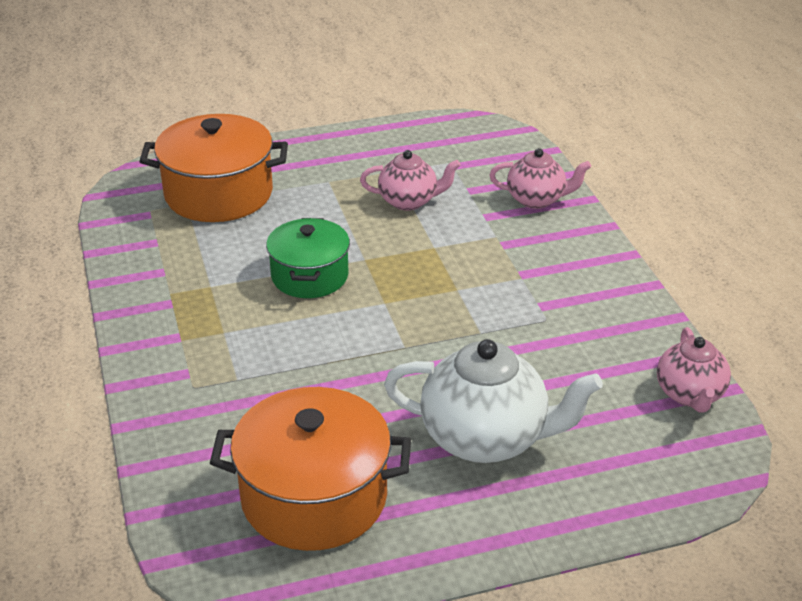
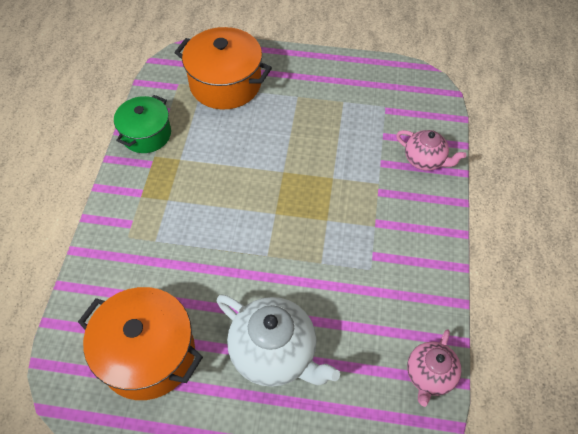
camera: 25 degrees right, 20 degrees up
(309, 276) = (242, 173): green pot -> green pot (146, 134)
(409, 201) = (339, 131): pink teapot -> none

